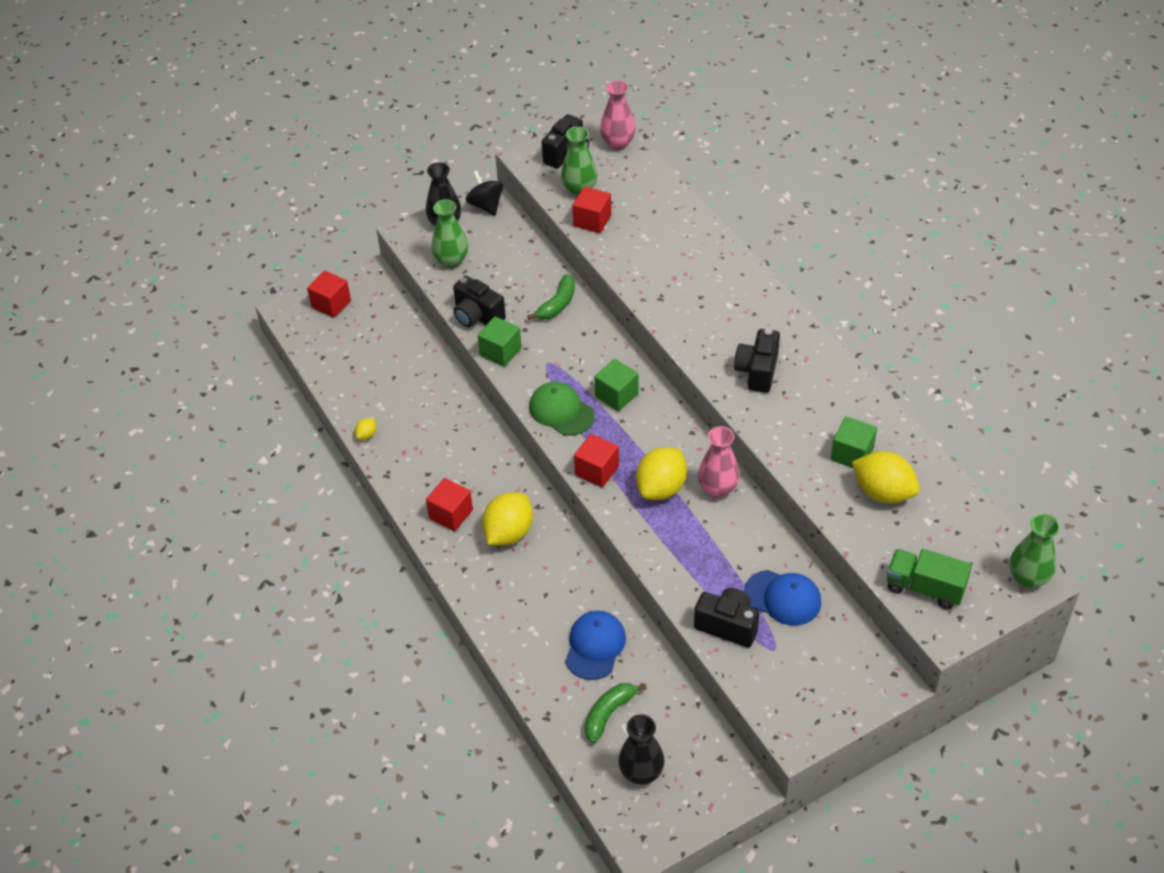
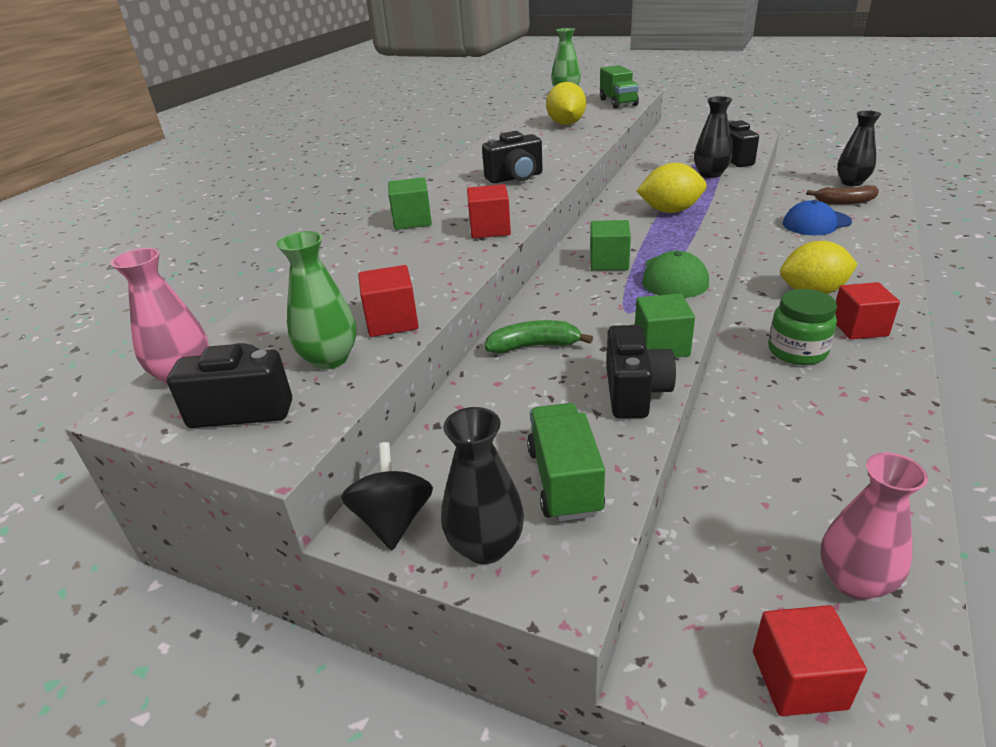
camera: 125 degrees left, 15 degrees down
(367, 435) = (903, 441): yellow lemon -> none
(451, 260) = (564, 481): green vase -> green truck
(465, 463) = (797, 351): none -> green jar
(486, 205) = (393, 520): black spinning top -> black spinning top turned 150 degrees clockwise
(597, 470) = (704, 237): red cube -> red cube (490, 229)
(609, 713) = (845, 202): green banana -> brown banana
(708, 579) = (710, 174): none -> black vase
(718, 488) = (631, 196): pink vase -> pink vase (854, 581)
(783, 598) = (678, 156): blue cap -> none
(852, 454) = (548, 137): green cube -> green cube (412, 221)

